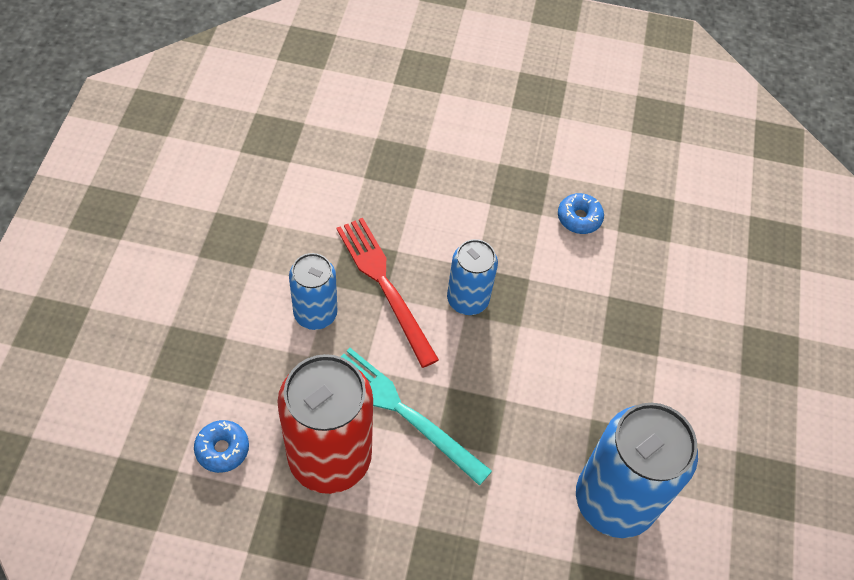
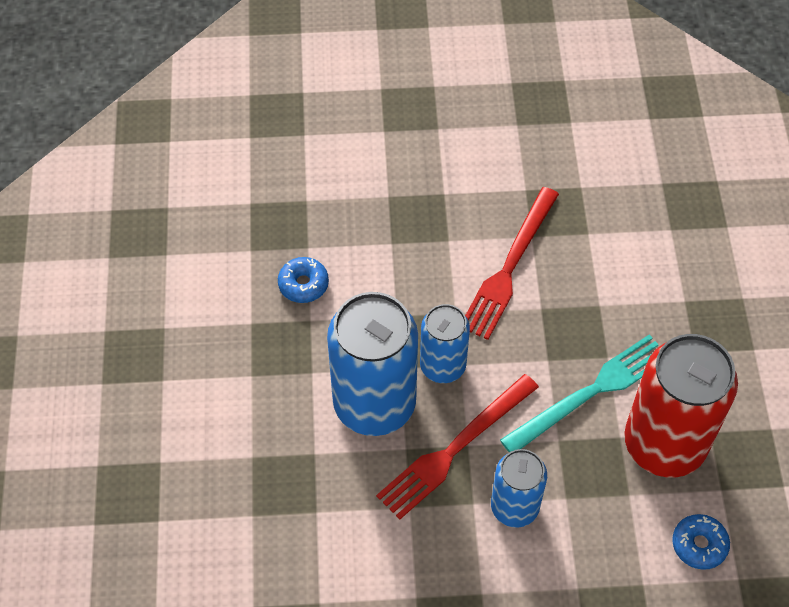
camera: 100 degrees left, 0 degrees up
(403, 412) = (591, 392): turquoise fork -> turquoise fork turned 150 degrees counterclockwise
(559, 386) = (509, 267): none -> red fork
(614, 500) = (603, 206): blue can -> blue can (374, 404)

